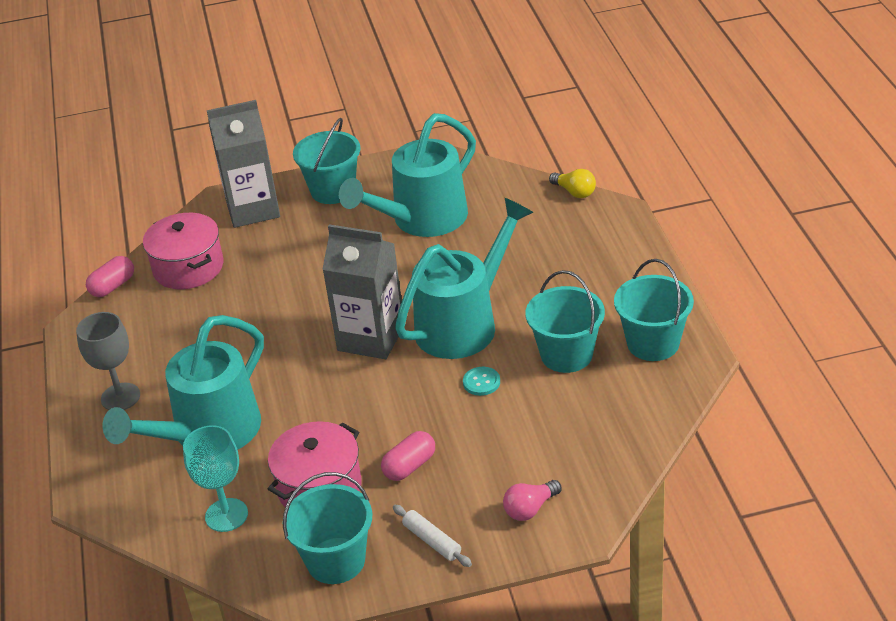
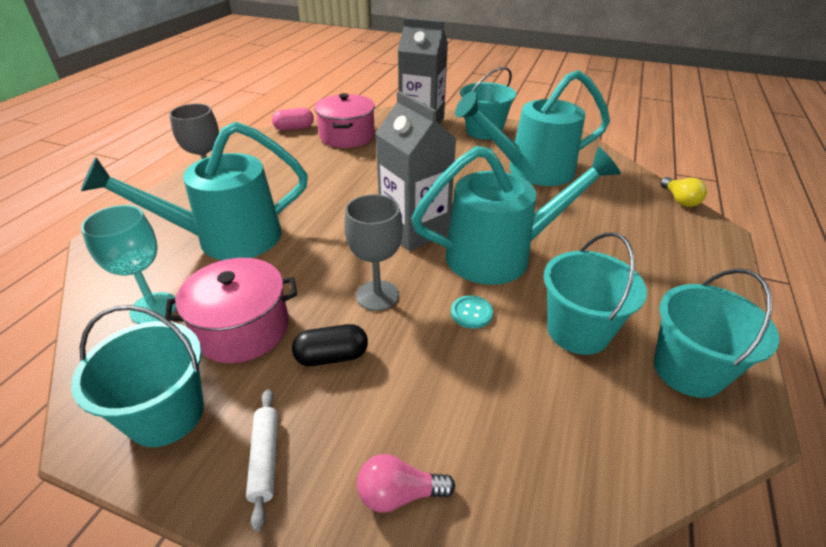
camera: 30 degrees right, 0 degrees up
(397, 408) = (377, 295): none -> grey goblet
(409, 466) = (332, 356): pink capsule -> black capsule

